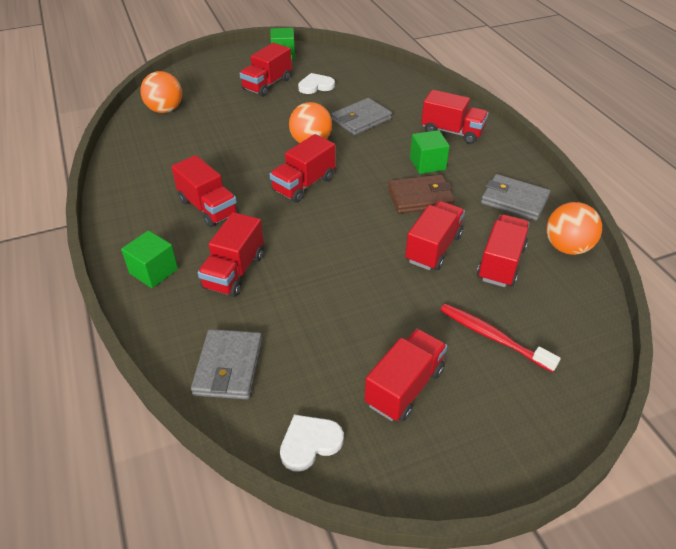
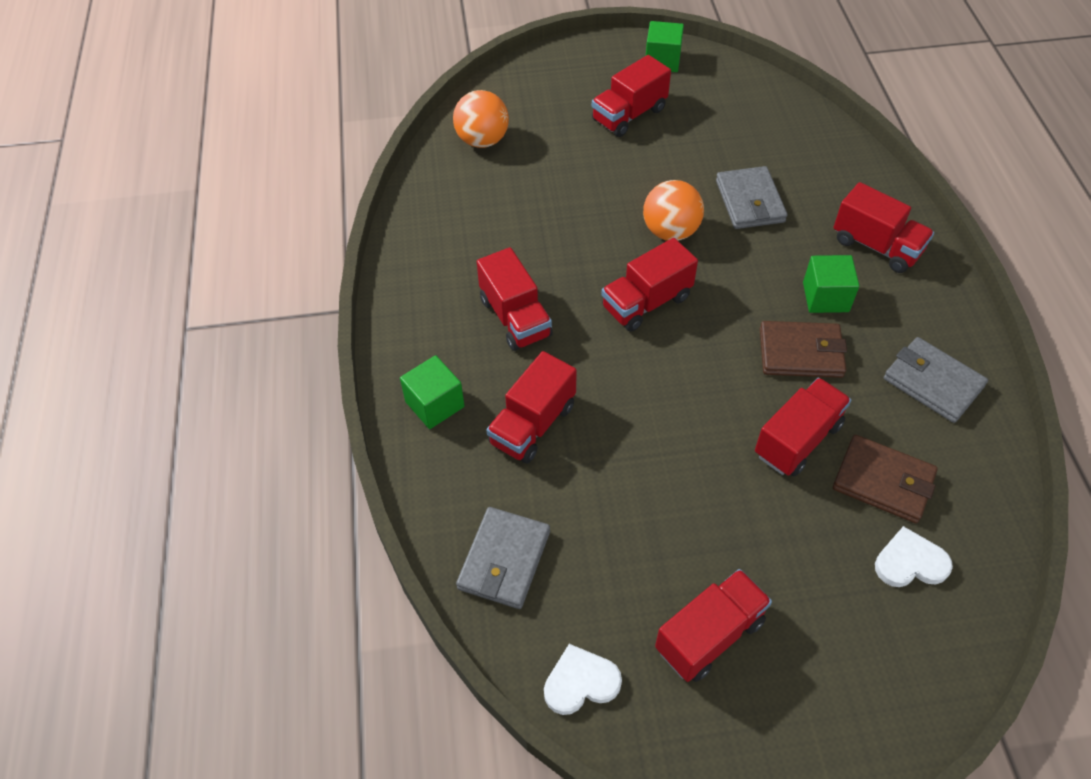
camera: 15 degrees right, 10 degrees up
(315, 86) = (697, 128): white heart -> white heart (910, 562)
(361, 119) = (749, 201): grey wallet -> grey wallet turned 75 degrees counterclockwise
(493, 337) = (840, 590): red toothbrush -> none
(500, 263) = (883, 482): red truck -> brown wallet
(567, 247) = (983, 475): orange ball -> none

